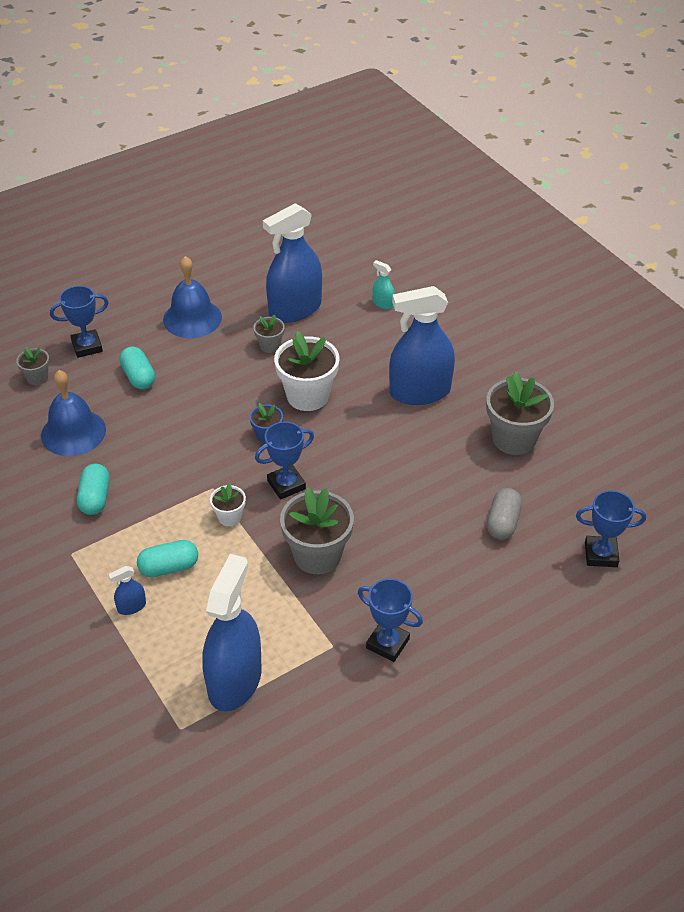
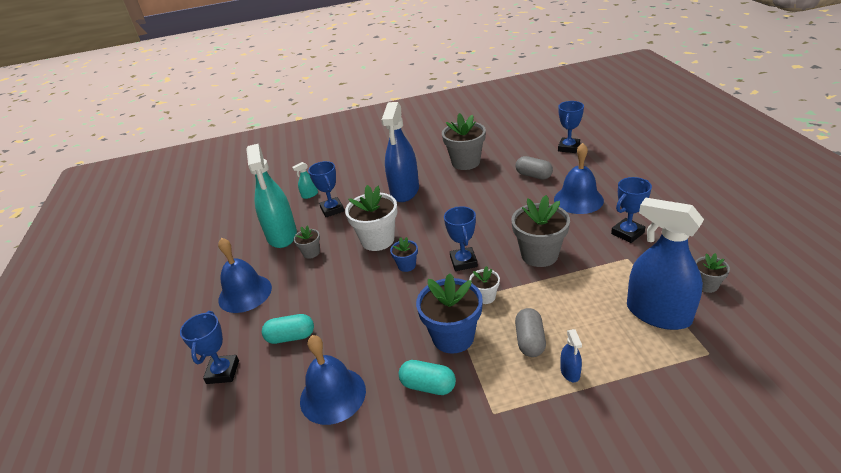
camera: 65 degrees left, 10 degrees down
(37, 378) = (236, 420): grey flower pot -> grey flower pot (706, 285)
(162, 502) = (453, 337): none -> blue flower pot
(169, 567) = (530, 341): turquoise capsule -> grey capsule
(295, 309) = (282, 235): blue spray bottle -> turquoise spray bottle
(357, 335) = (332, 209): none -> blue trophy
(454, 582) = (578, 199): none -> blue bell

